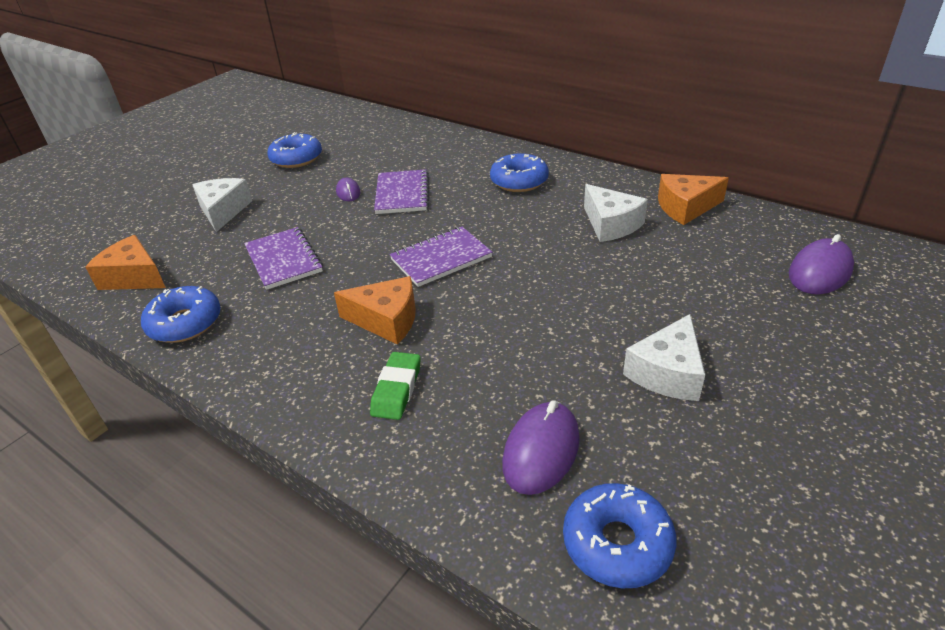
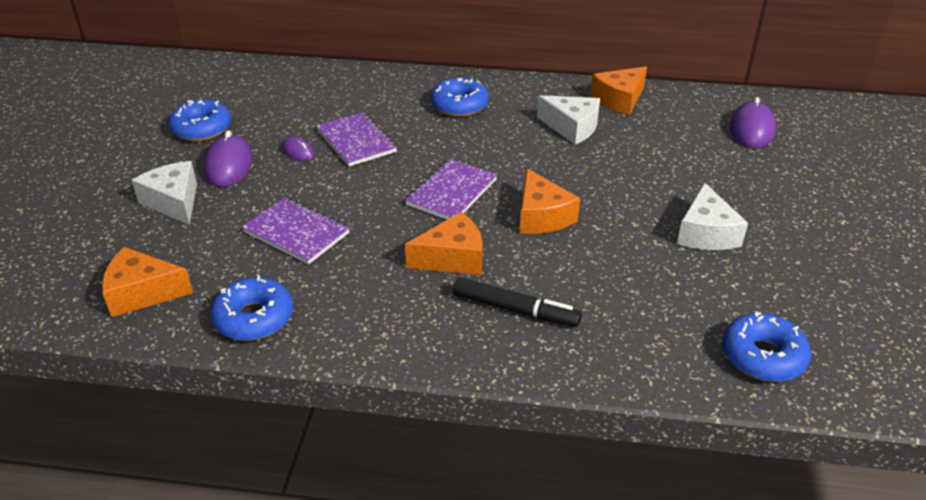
camera: 30 degrees left, 0 degrees up
(397, 389) = (515, 310): green eraser -> black marker
(504, 304) = (542, 216): none -> orange cheese
(541, 451) = (665, 316): purple mouse -> purple mouse (228, 165)

